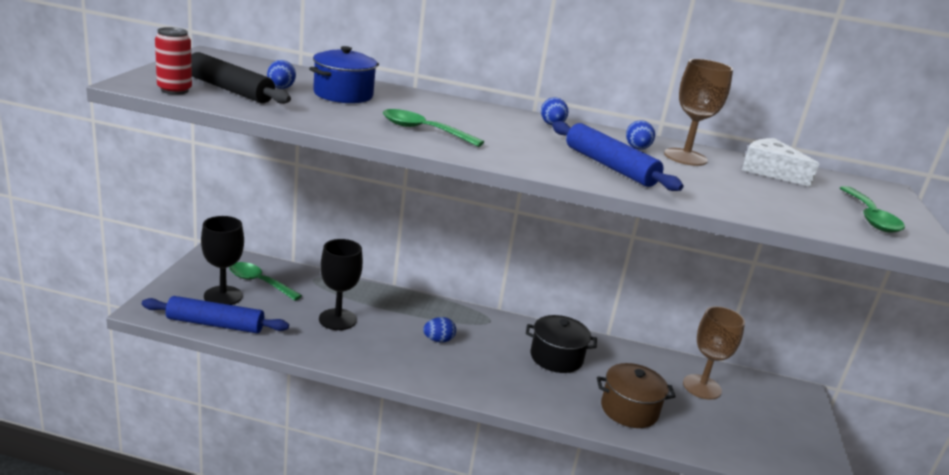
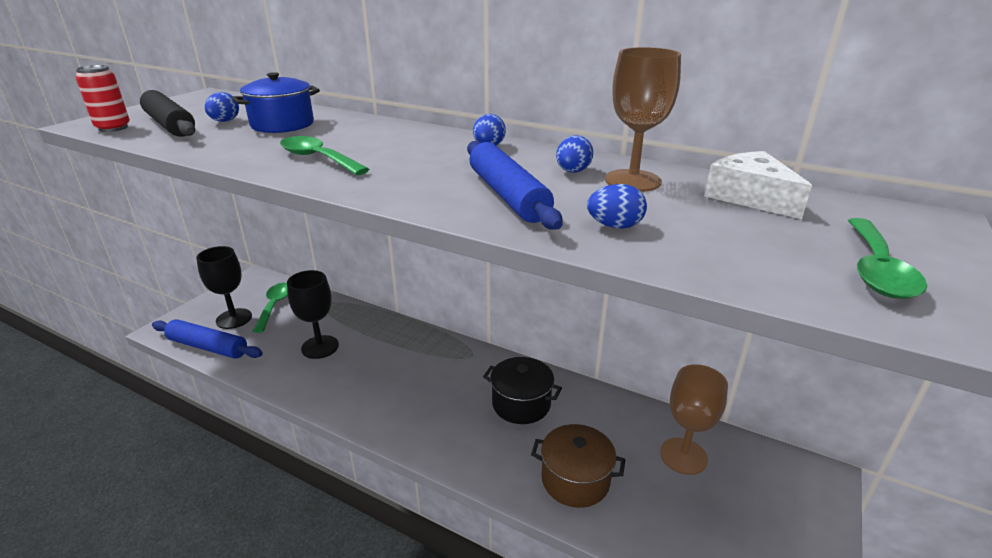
camera: 20 degrees right, 5 degrees up
(259, 282) = (274, 306): green spoon -> green spoon turned 45 degrees clockwise
(438, 340) = (405, 375): blue egg -> blue egg (614, 226)

